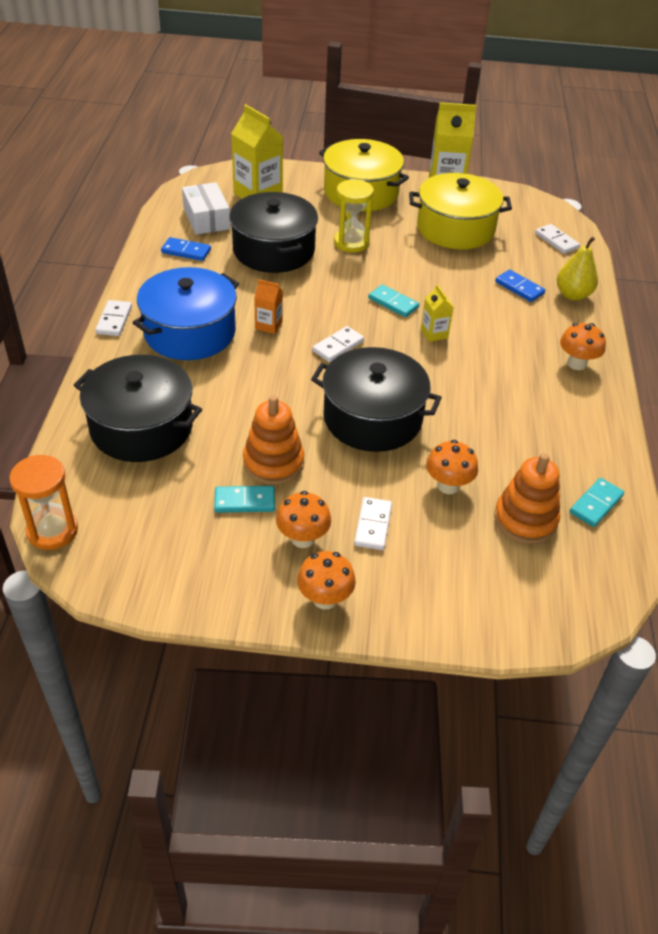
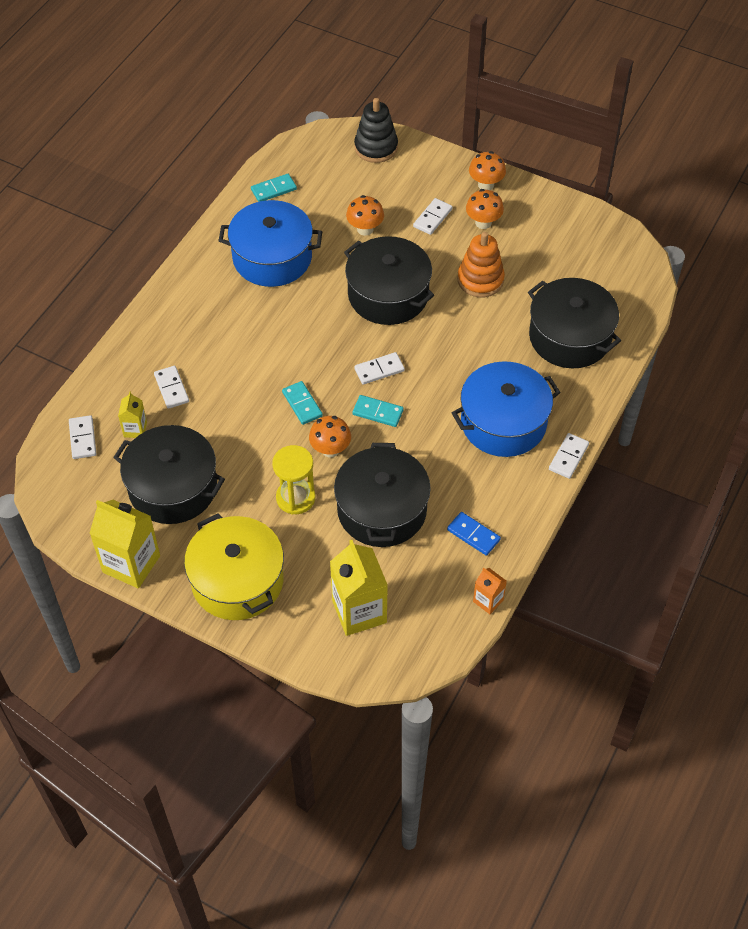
camera: 155 degrees left, 10 degrees up
(52, 531) = (649, 274): orange hourglass -> none
(206, 218) = (434, 584): white box -> none
(244, 501) = (512, 257): turquoise domino -> turquoise domino (378, 412)
(268, 325) = (429, 410): orange carton -> orange carton (488, 601)
(434, 333) = (287, 359): yellow carton -> yellow carton (135, 429)
(455, 228) = (173, 487): yellow pot -> black pot
(514, 611) = (376, 147): none -> black stacking toy
(519, 288) = (171, 388): blue domino -> white domino
(525, 519) = (329, 193): orange stacking toy -> none
(528, 422) = (272, 257): none -> blue pot
(573, 295) = (129, 366): yellow pear -> none
(576, 363) = (190, 295): orange mushroom -> orange mushroom (330, 449)

